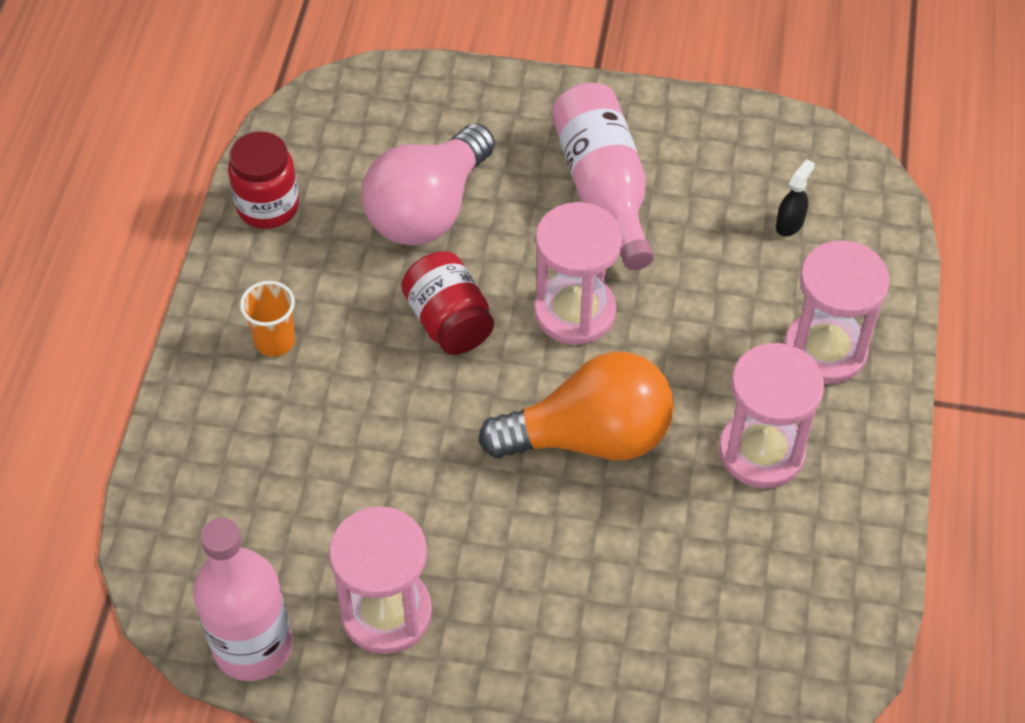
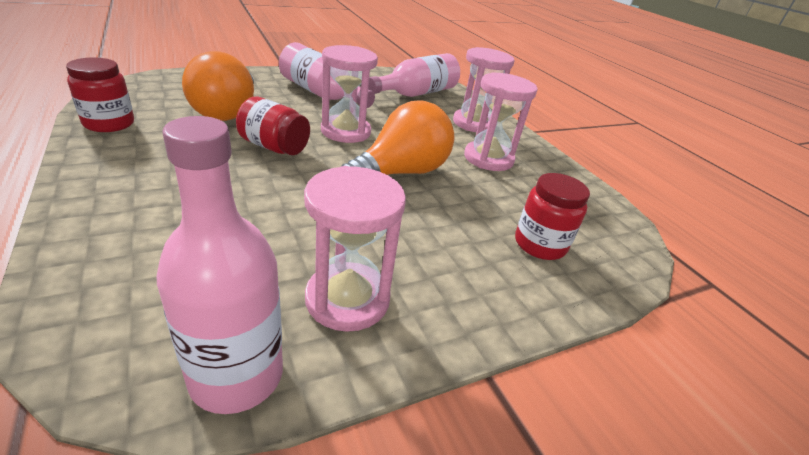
camera: 40 degrees left, 20 degrees down
(275, 341) = (147, 177): orange cup -> none
(428, 209) = (227, 111): pink light bulb -> orange light bulb
(671, 641) = (540, 244): none -> red jar
(790, 223) = (416, 93): black spray bottle -> pink bottle

